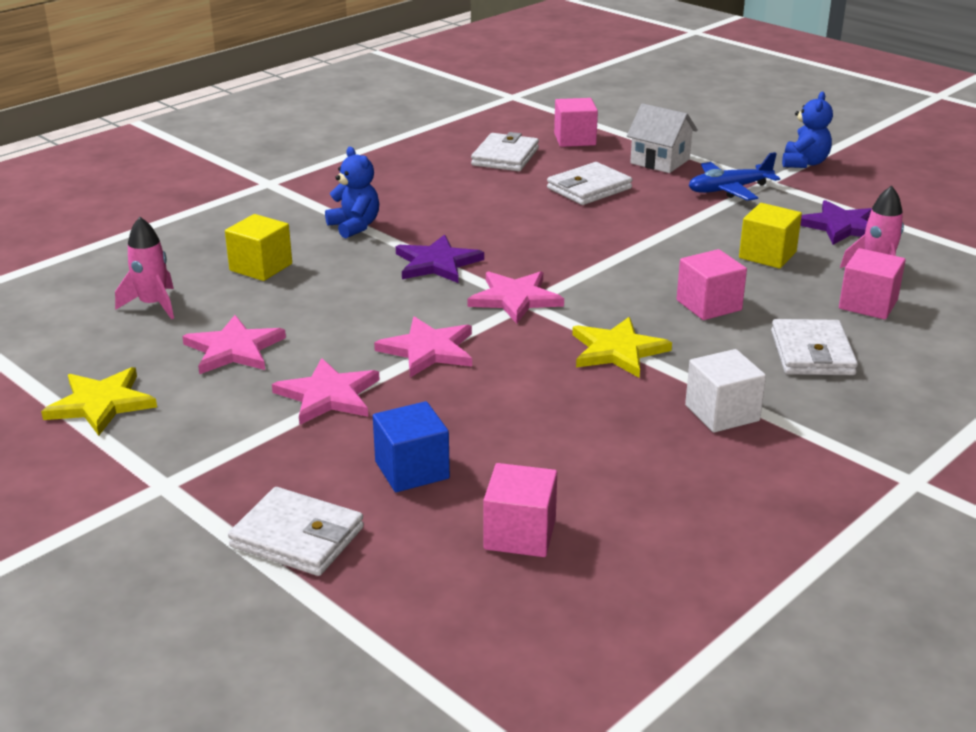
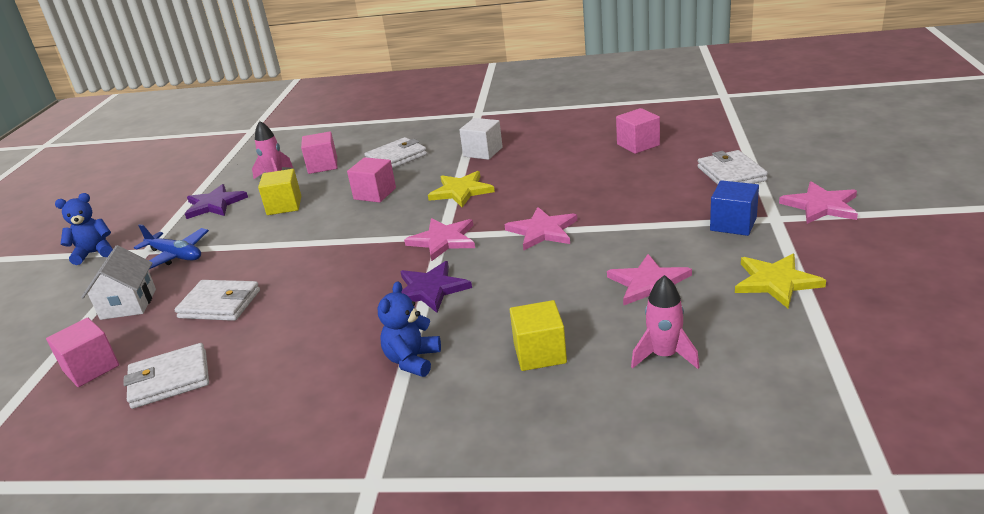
camera: 125 degrees left, 0 degrees up
(328, 395) = (633, 229): pink star -> pink star (821, 206)
(412, 470) = (644, 179): blue cube -> blue cube (733, 224)

